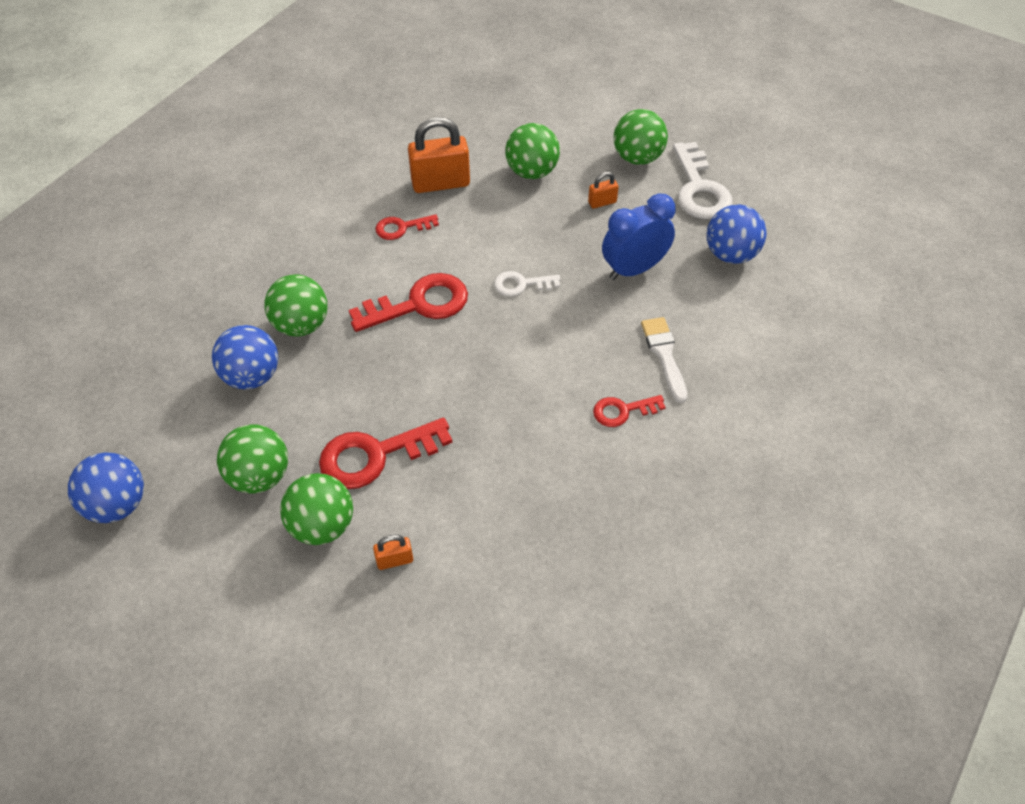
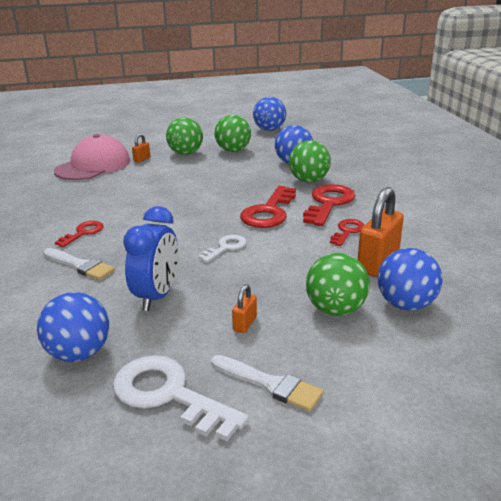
camera: 135 degrees right, 25 degrees down
(375, 455) = (196, 171): red key -> red key (328, 203)
(474, 599) = (93, 166): none -> pink cap
(484, 145) = (405, 304): none -> blue ball
(637, 158) = (269, 384): green ball -> white brush

